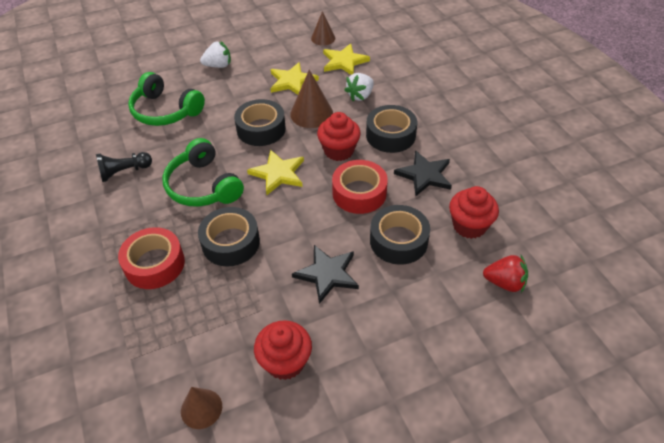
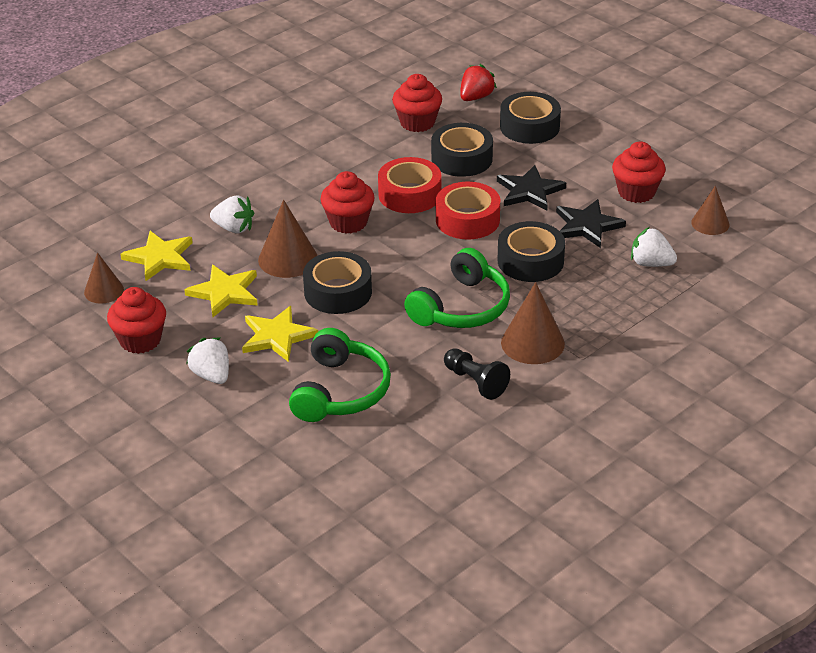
camera: 110 degrees left, 10 degrees down
(138, 213) = (532, 343): none -> brown cone
(154, 264) = (591, 303): red tape -> red tape (467, 220)
(175, 328) = (651, 263): none -> white strawberry
(268, 45) = (140, 340): none -> red cupcake
(278, 173) = (410, 257): yellow star -> yellow star (277, 336)
(390, 135) = (302, 191): black tape -> black tape (529, 127)
(424, 175) = (358, 158): black star -> black star (587, 226)
(504, 282) = (476, 97): red strawberry -> red strawberry turned 45 degrees clockwise

